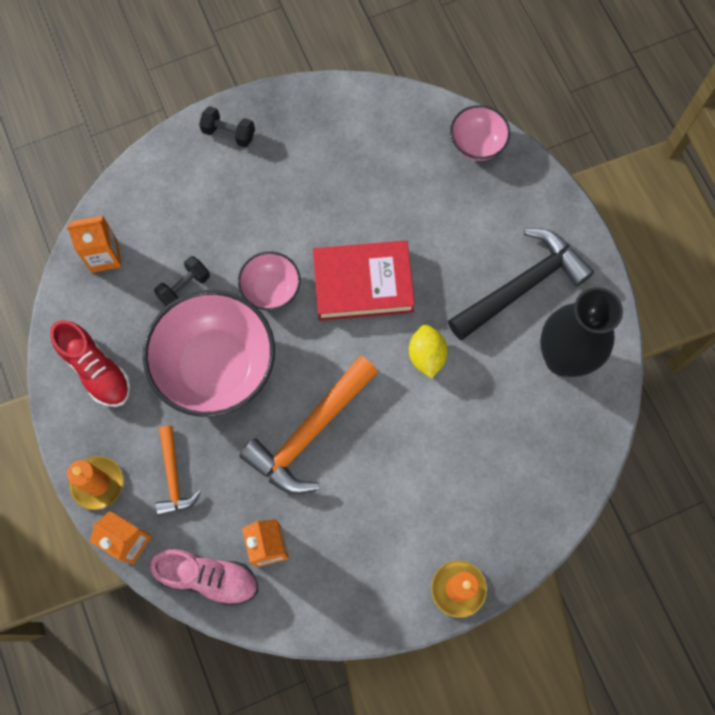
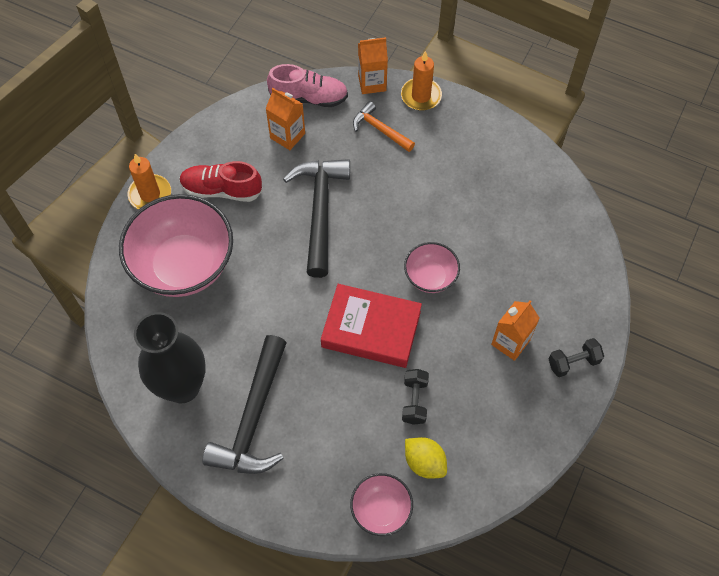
camera: 140 degrees right, 10 degrees down
(96, 370) = (488, 149): red shoe -> red shoe (222, 190)
(104, 256) = (560, 214): orange carton -> orange carton (510, 342)
(184, 288) = (488, 235): black dumbbell -> black dumbbell (414, 401)
(208, 577) = (308, 98): pink shoe -> pink shoe turned 150 degrees counterclockwise
(216, 367) = (417, 204): pink bowl -> pink bowl (184, 265)
(309, 433) = (320, 211): orange hammer -> black hammer
(363, 284) = (371, 329): red book -> red book turned 60 degrees clockwise
(426, 356) = (283, 314): yellow lemon -> yellow lemon (424, 462)

